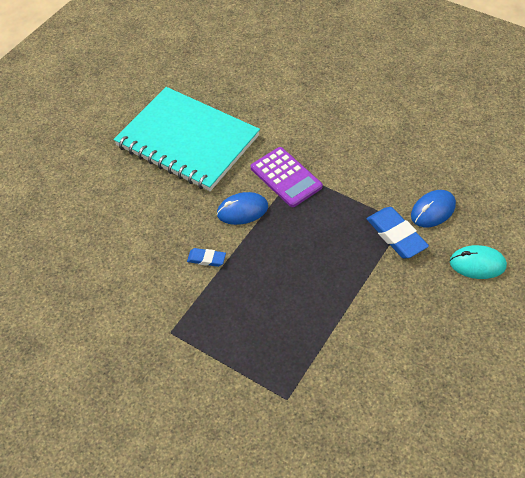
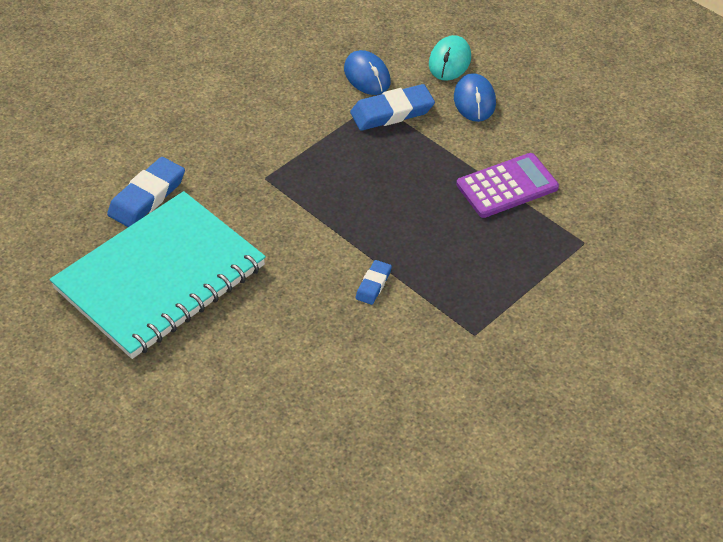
camera: 80 degrees left, 5 degrees down
(242, 210) = (307, 238): blue mouse -> blue mouse (474, 100)
(258, 116) = (147, 197): none -> blue eraser
(286, 177) = (268, 188): purple calculator -> purple calculator (507, 186)

